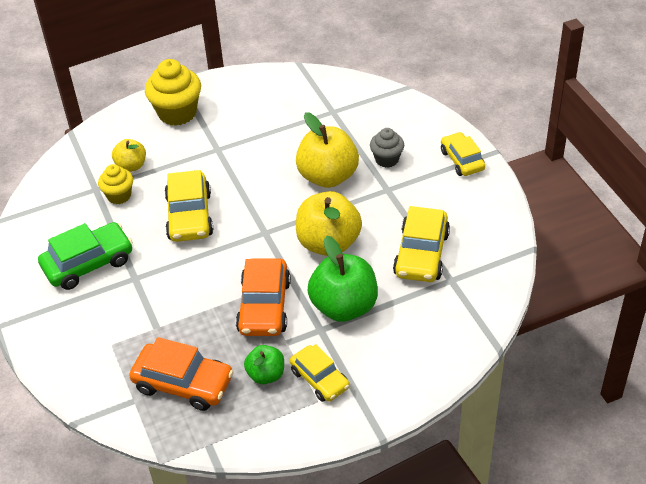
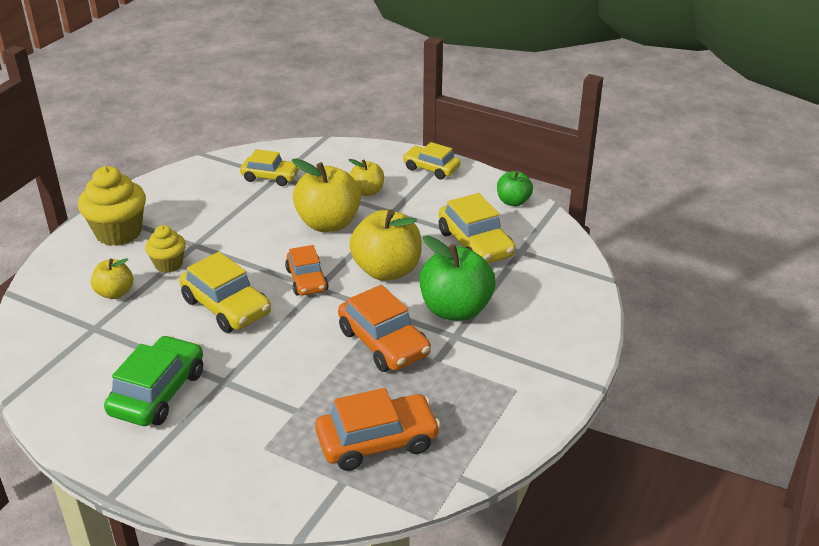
camera: 40 degrees left, 10 degrees down
(119, 196) = (128, 322): yellow cupcake -> yellow cupcake (168, 264)
(264, 221) = (307, 280): none -> orange car
(266, 375) = (447, 393): green apple -> green apple (513, 202)
(320, 379) = (499, 372): yellow car -> yellow car (270, 177)
(387, 159) = (367, 191): grey cupcake -> yellow apple

